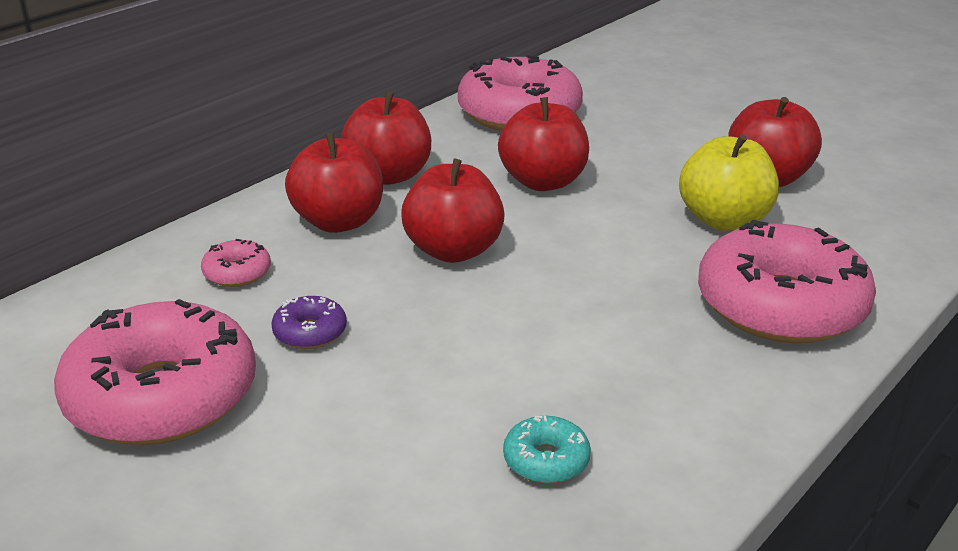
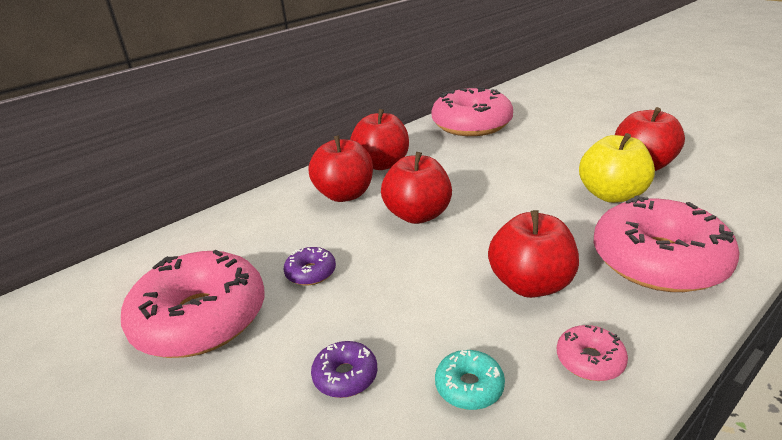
camera: 10 degrees right, 0 degrees up
(237, 273) = (272, 229): pink donut -> pink donut (590, 360)
(385, 457) = (345, 376): none -> purple donut
(543, 182) = (484, 168): red apple -> red apple (530, 284)

